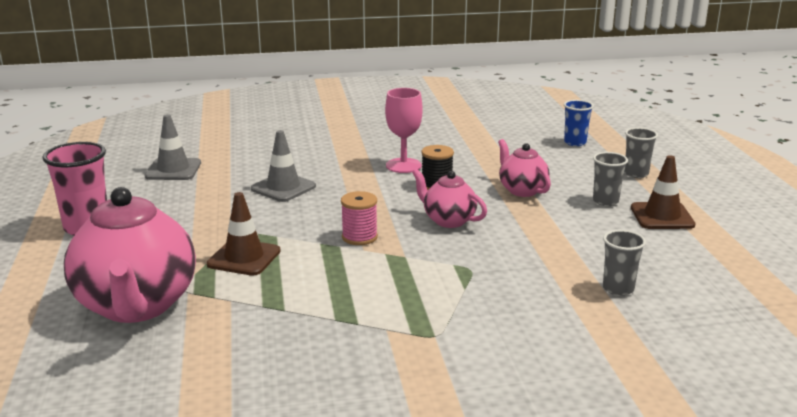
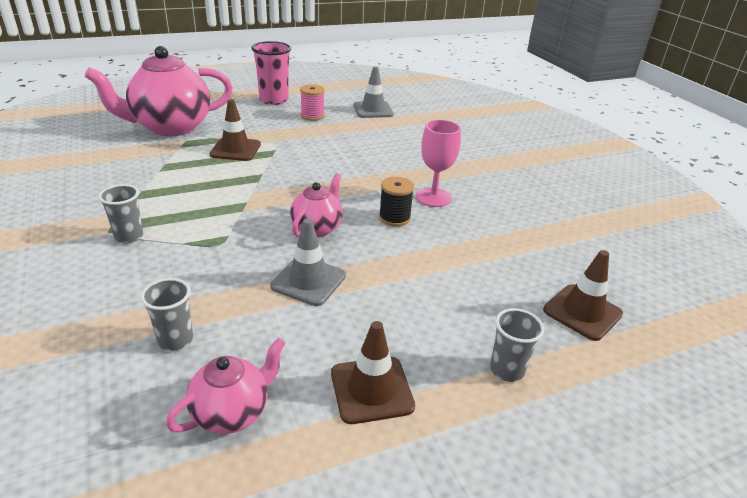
camera: 75 degrees right, 10 degrees up
(283, 188) = (358, 150): grey traffic cone -> grey traffic cone (308, 281)
(359, 237) = (275, 188): pink spool -> pink spool (312, 116)
(522, 190) = (406, 270): pink teapot -> pink teapot (232, 412)
(575, 142) = (582, 312): blue cup -> brown traffic cone
(605, 201) = (401, 336): grey cup -> grey cup (129, 236)

